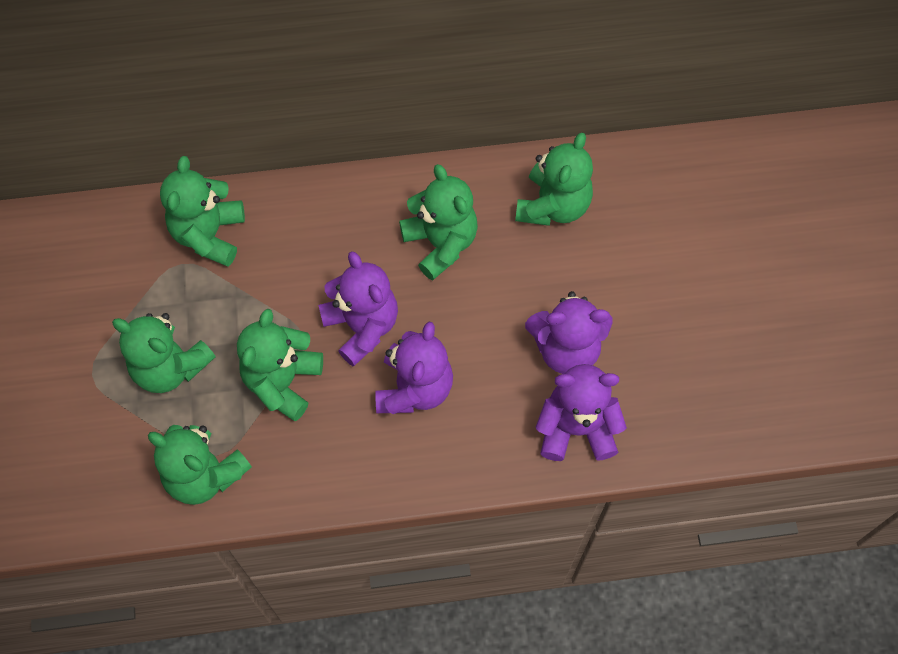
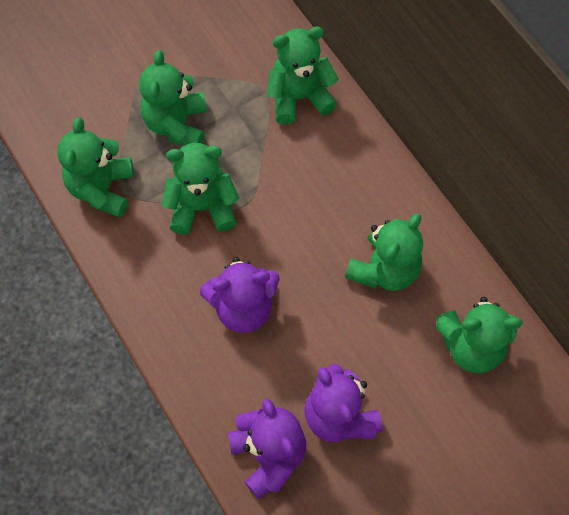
camera: 65 degrees right, 0 degrees up
(362, 326) = (277, 243): purple teddy bear -> none

